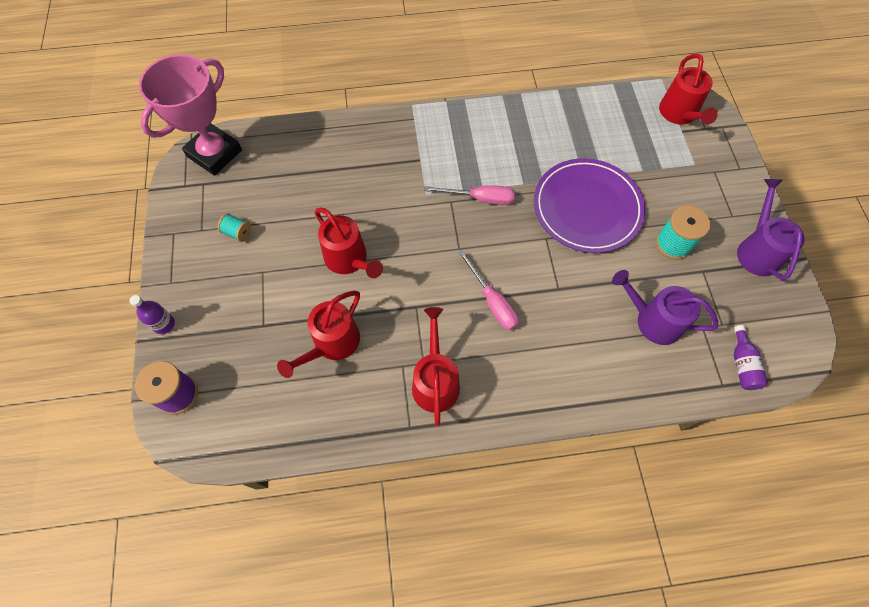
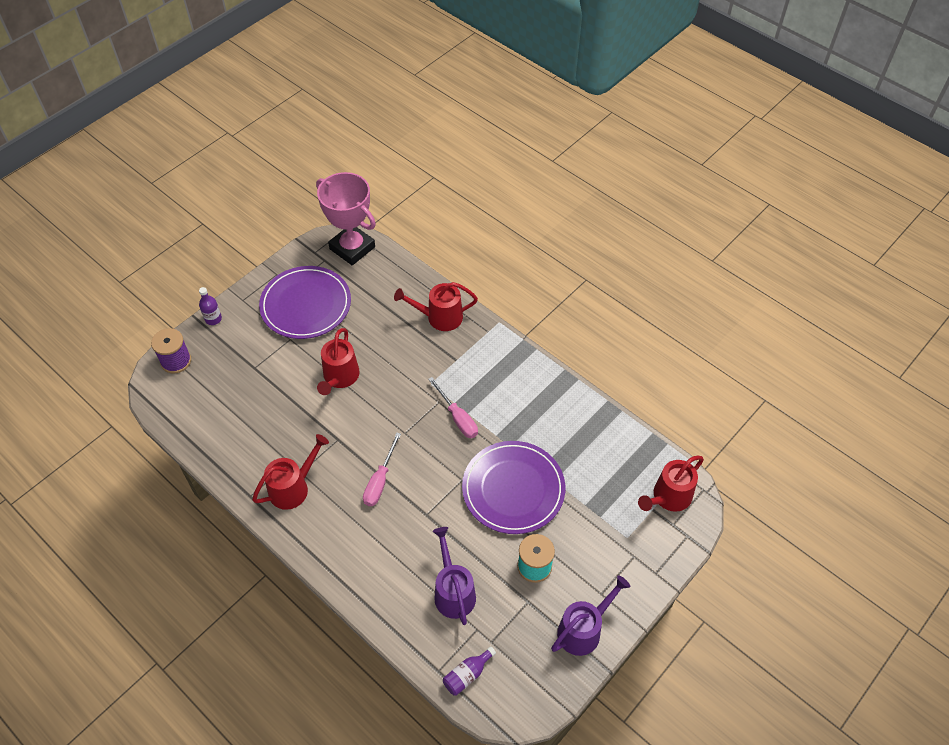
camera: 50 degrees right, 10 degrees down
(215, 153) = (352, 248): pink trophy -> pink trophy turned 45 degrees clockwise
(237, 232) = (306, 305): turquoise spool -> purple plate
(332, 344) = (272, 413): red watering can -> red watering can (440, 317)

